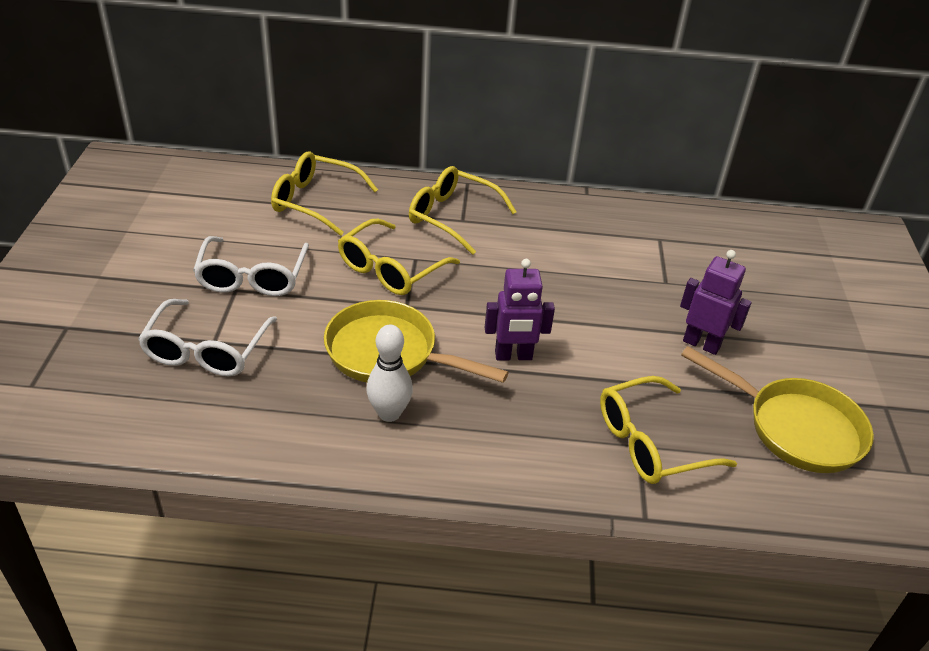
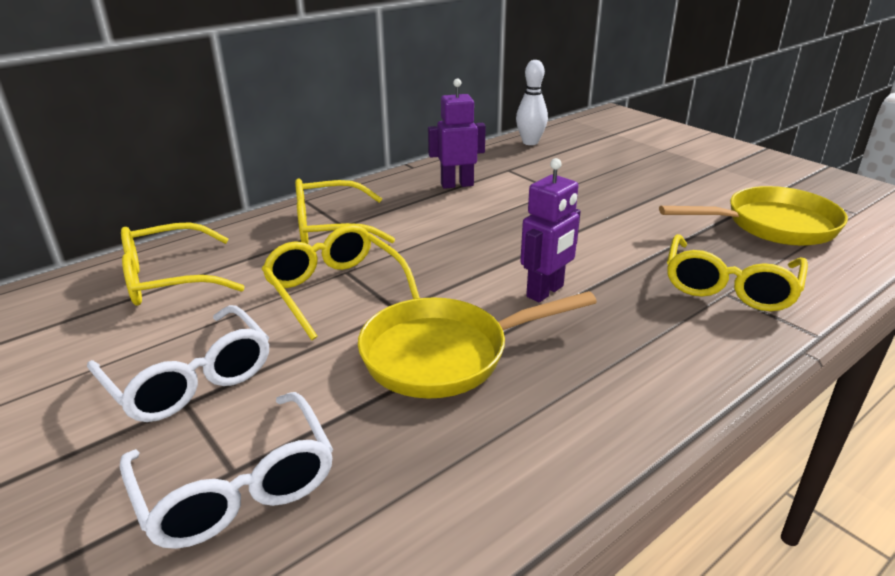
camera: 40 degrees left, 10 degrees down
(389, 413) = (529, 403): white bowling pin -> white bowling pin (530, 142)
(391, 268) = (336, 290): yellow glasses -> yellow glasses turned 150 degrees clockwise
(701, 344) = (642, 212): purple robot -> purple robot (457, 184)

